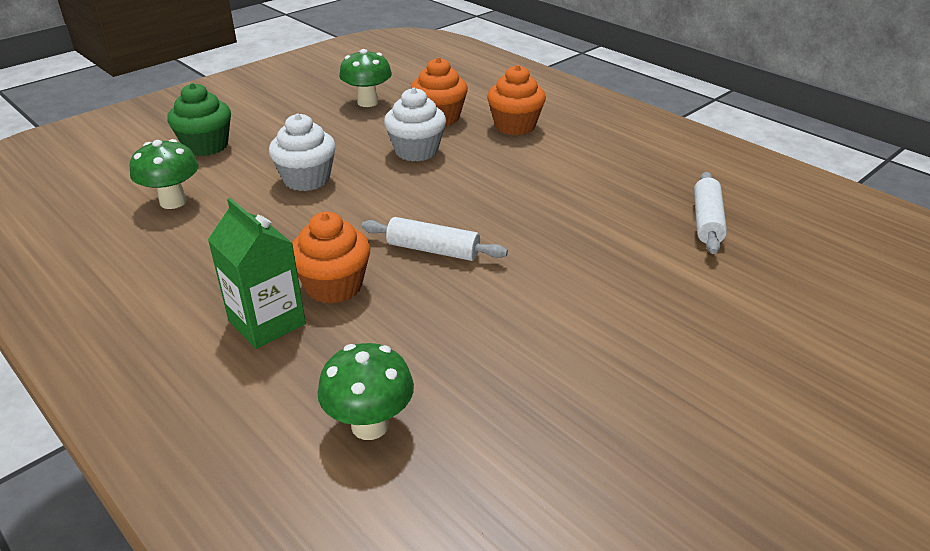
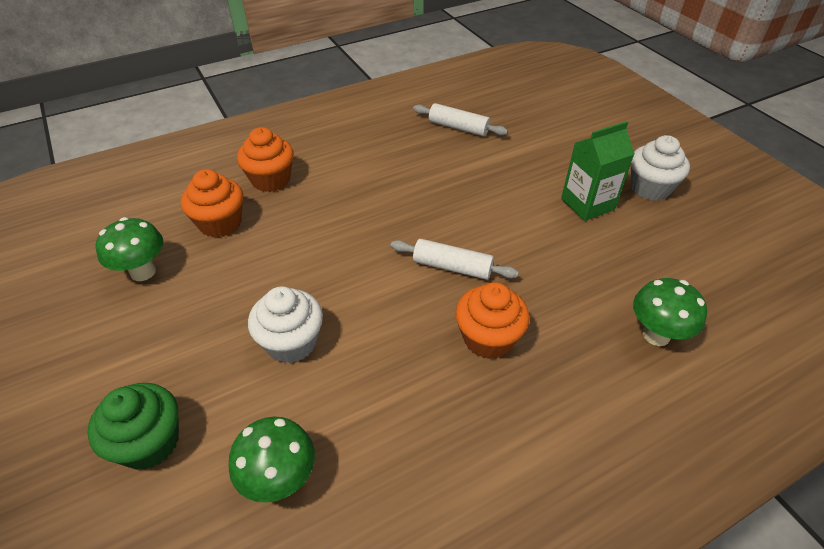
camera: 75 degrees left, 10 degrees up
(267, 322) = (531, 392): green carton -> green carton (587, 204)
(416, 151) = (279, 251): white cupcake -> white cupcake (650, 188)
(433, 250) = (452, 267): white rolling pin -> white rolling pin turned 75 degrees clockwise

